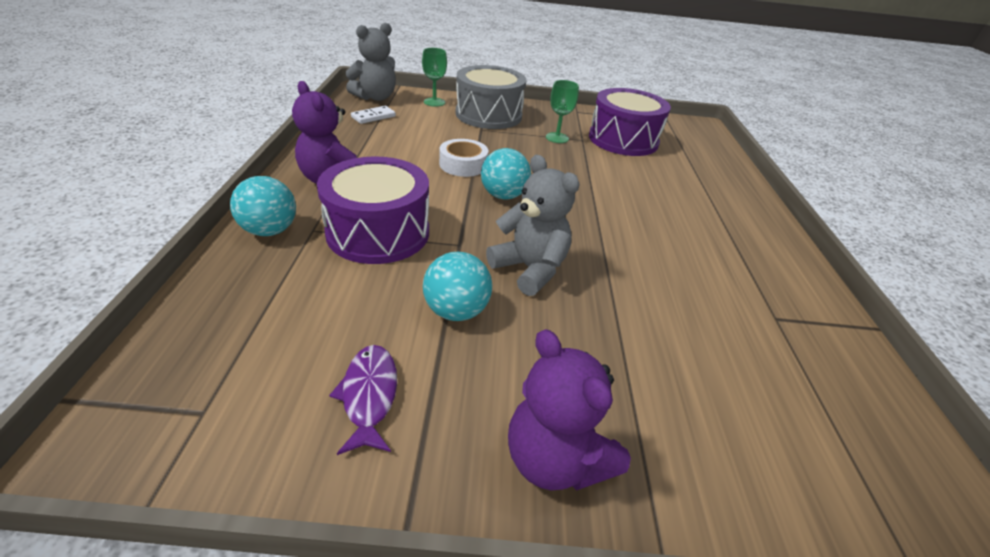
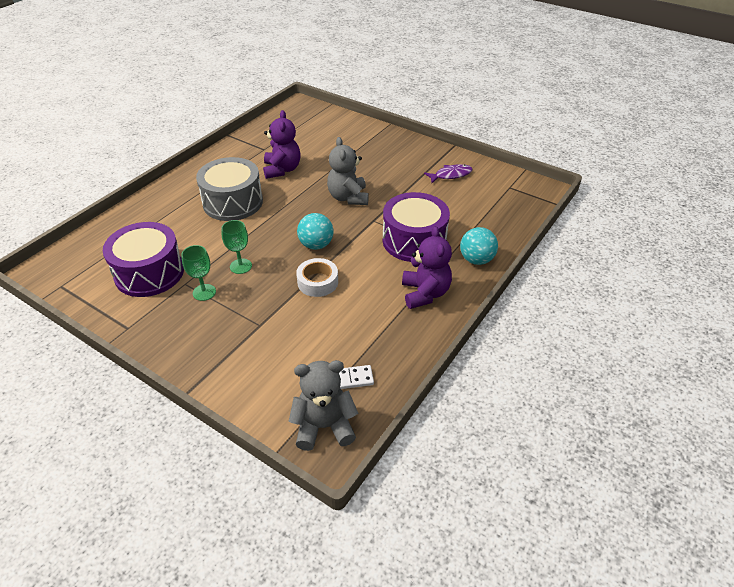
camera: 145 degrees left, 5 degrees up
(369, 396) = (450, 175): purple fish -> purple fish turned 135 degrees counterclockwise
(434, 102) = (263, 394): green goblet -> green goblet (241, 266)
(456, 311) = (399, 191): turquoise ball -> none
(488, 115) = (228, 348): grey drum -> grey drum (233, 202)
(555, 459) = (400, 145): purple teddy bear -> purple teddy bear (282, 170)

